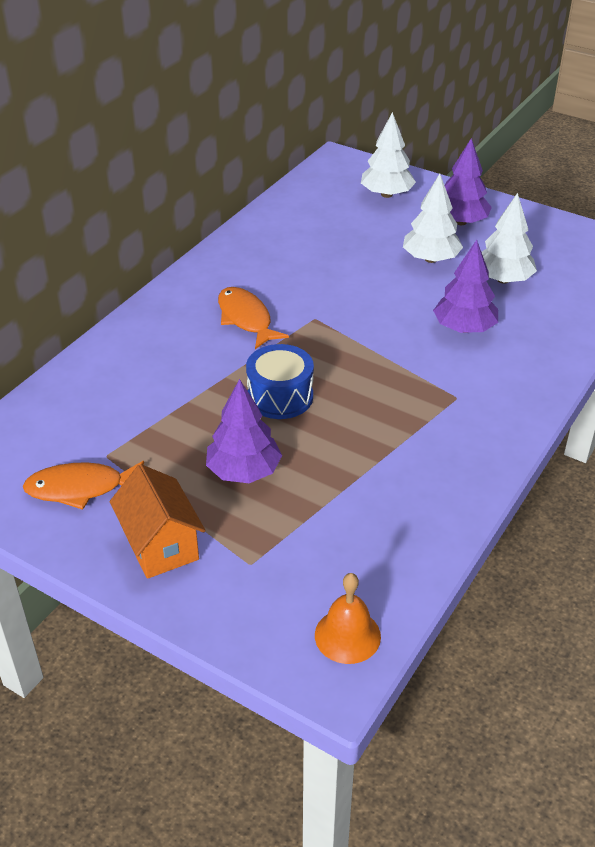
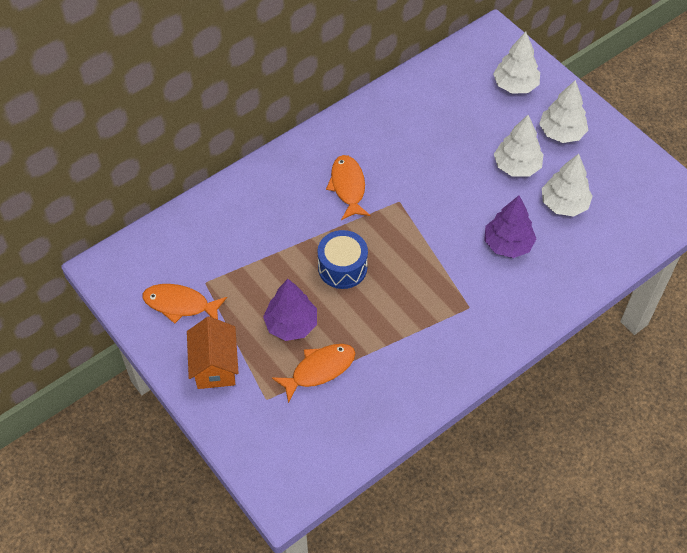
camera: 20 degrees right, 15 degrees up
(306, 511) = (319, 370): none -> orange fish
(347, 635) = (305, 472): orange bell -> none
(460, 222) = (561, 133): purple tree -> white tree

